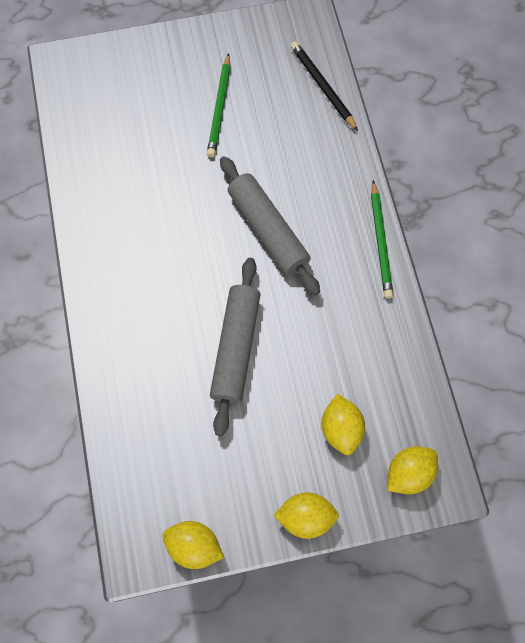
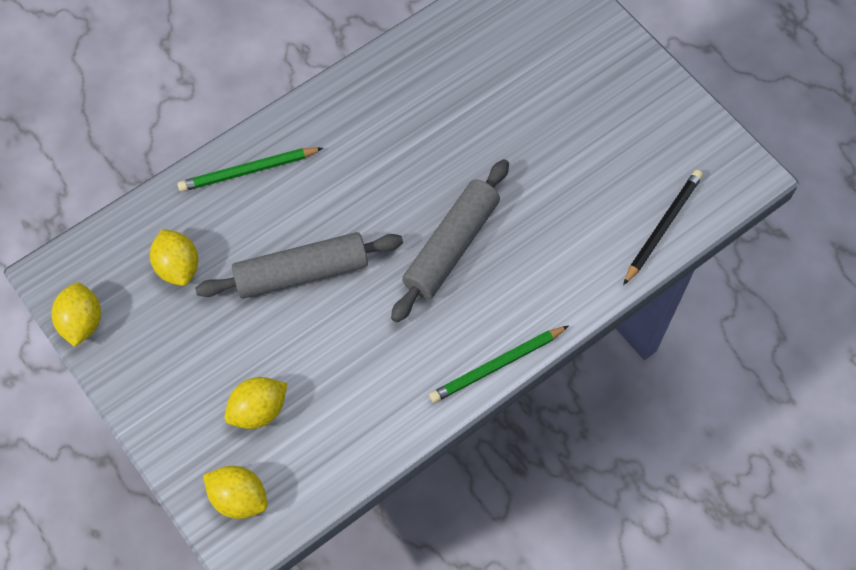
camera: 65 degrees right, 5 degrees down
(220, 108) = (574, 137): green pencil -> green pencil (248, 171)
(305, 517) = (151, 413): yellow lemon -> yellow lemon (178, 267)

